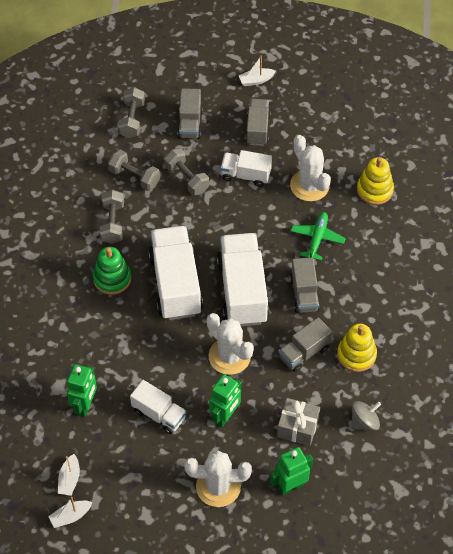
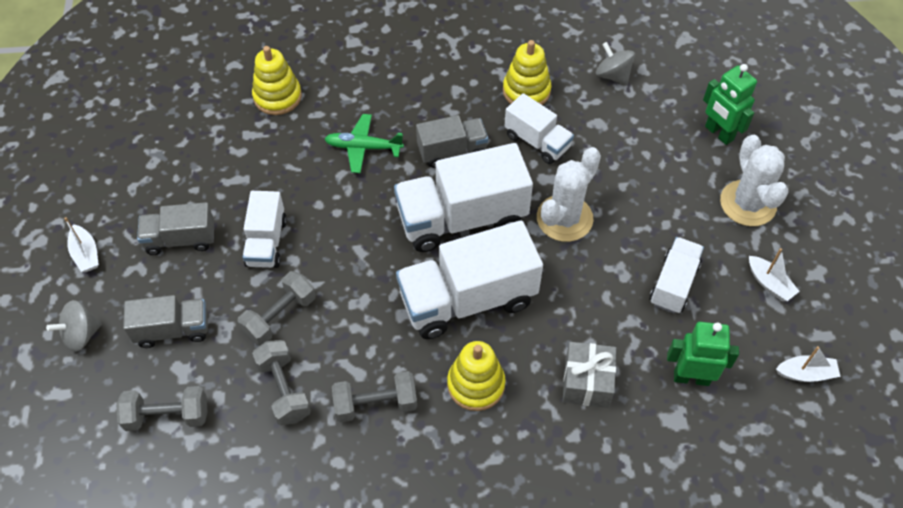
camera: 100 degrees left, 0 degrees up
(70, 516) = (856, 360): white boat -> white boat (769, 283)
(112, 278) = (476, 384): green stacking toy -> yellow stacking toy
(134, 177) = (284, 390): grey dumbbell -> grey dumbbell turned 45 degrees counterclockwise
(197, 79) = (81, 335): none -> grey spinning top
(225, 416) = (651, 210): green robot -> none
(298, 427) = (641, 135): grey gift -> grey gift (586, 382)
(304, 352) = (537, 141): grey truck -> white truck
(309, 185) = (277, 166): white cactus -> none

